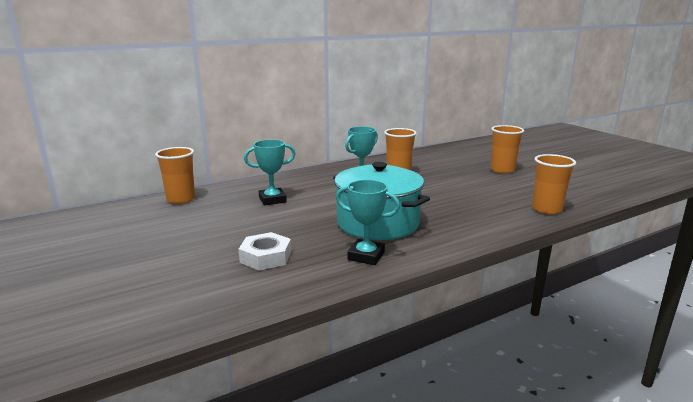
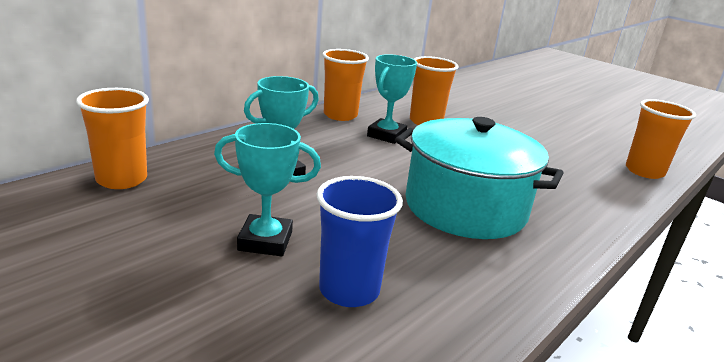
camera: 20 degrees left, 5 degrees up
(266, 257) = (349, 290): white nut -> blue cup
(366, 256) = (498, 271): turquoise trophy -> turquoise trophy (265, 241)
(502, 170) = (544, 114): orange cup -> orange cup (340, 115)

